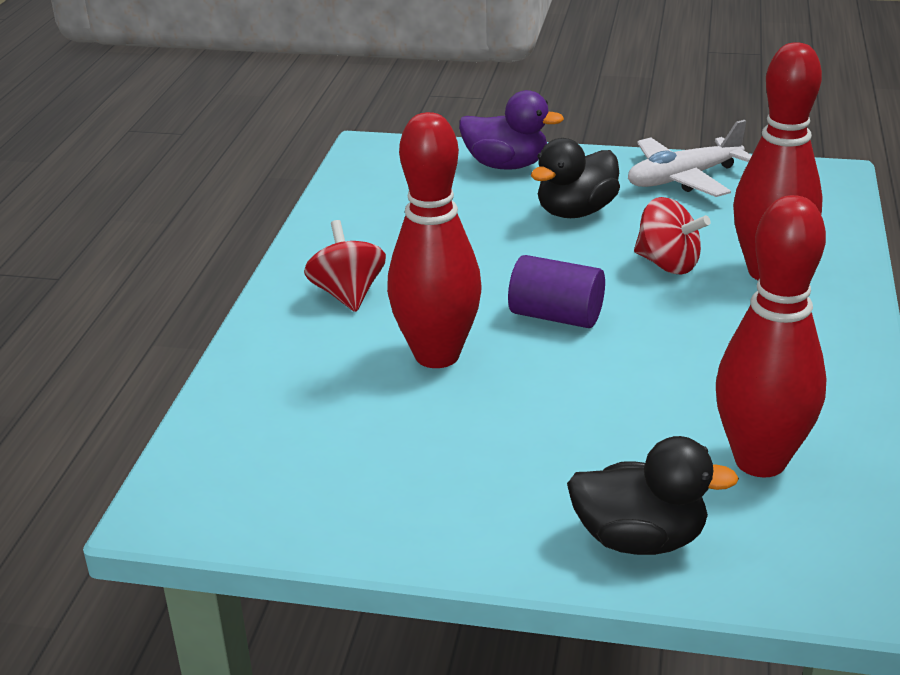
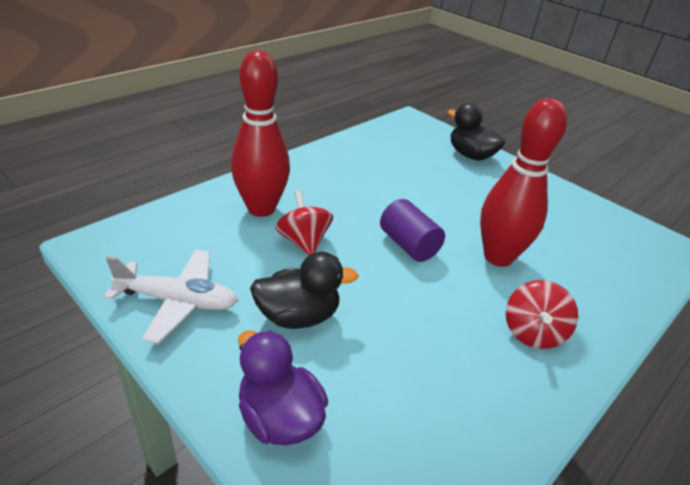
camera: 150 degrees left, 5 degrees up
(760, 461) = (397, 153): red bowling pin -> none

